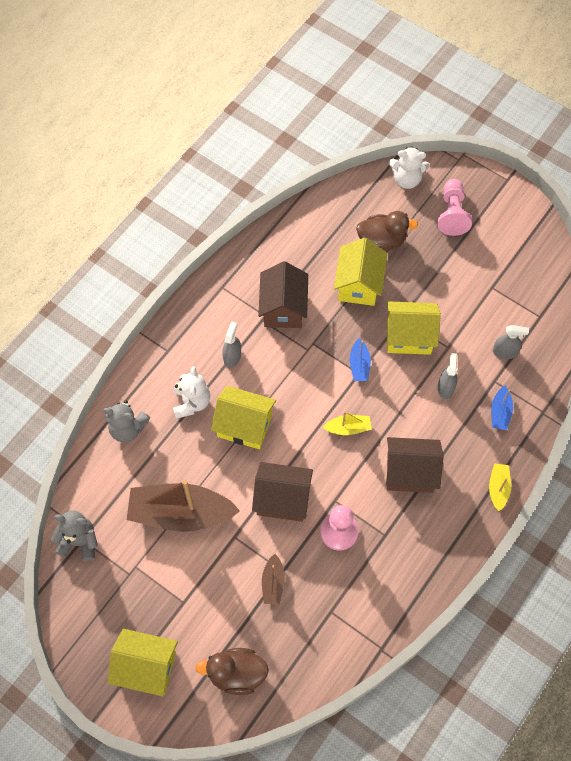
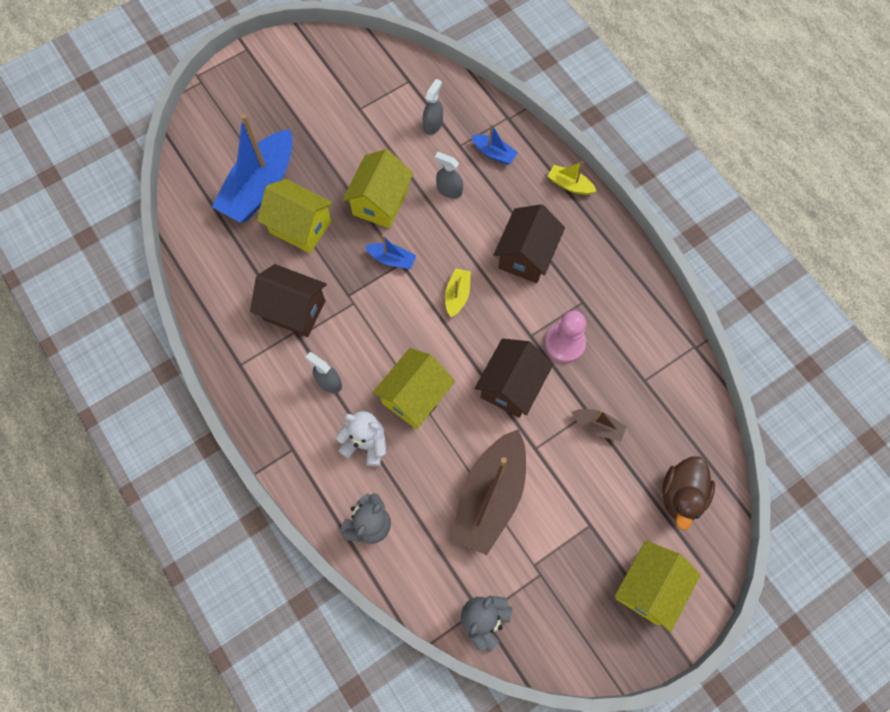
camera: 70 degrees left, 5 degrees up
(382, 241) = (260, 187): brown duck -> blue boat
(406, 179) = (199, 137): white teddy bear -> none
(452, 214) = (261, 111): pink pawn -> none

